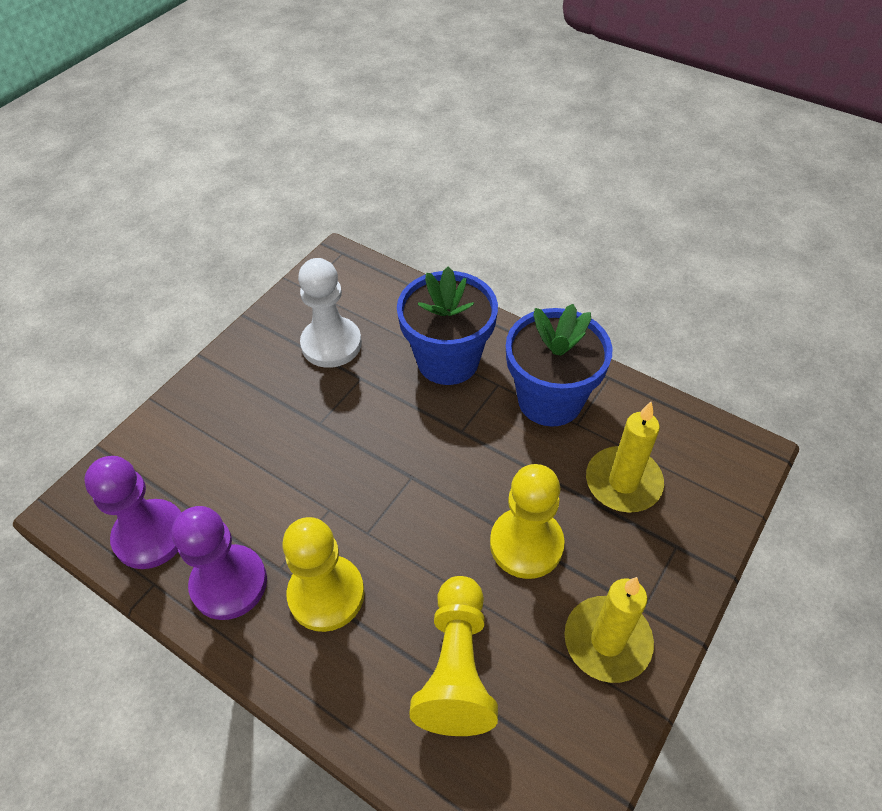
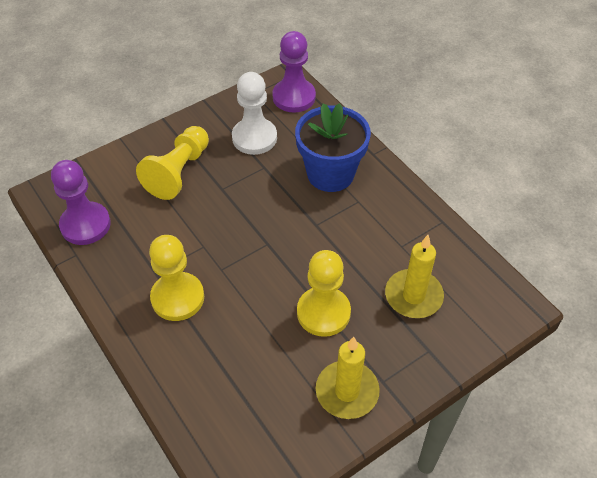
camera: 20 degrees right, 0 degrees up
(229, 583) = (121, 270): purple pawn -> purple pawn (294, 97)
(457, 667) = (239, 371): yellow pawn -> yellow pawn (178, 172)
(550, 400) = (390, 223): blue flower pot -> none

